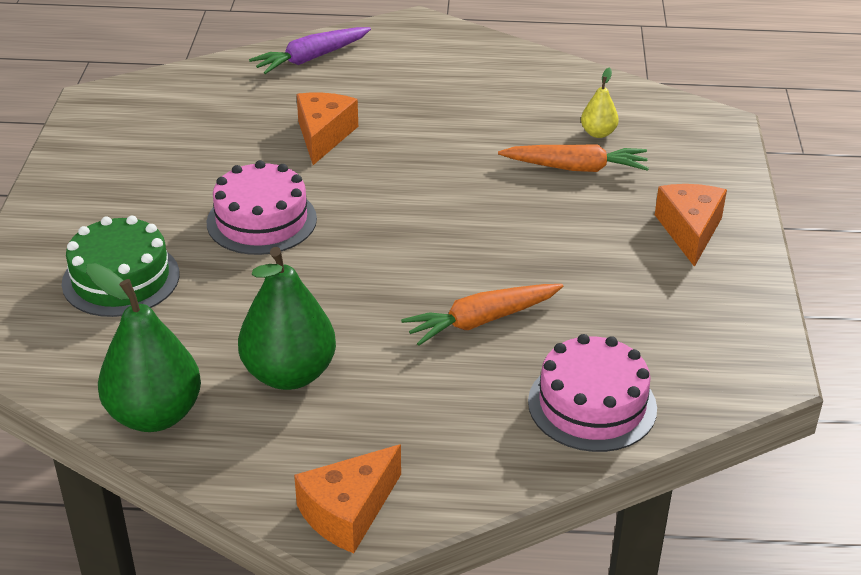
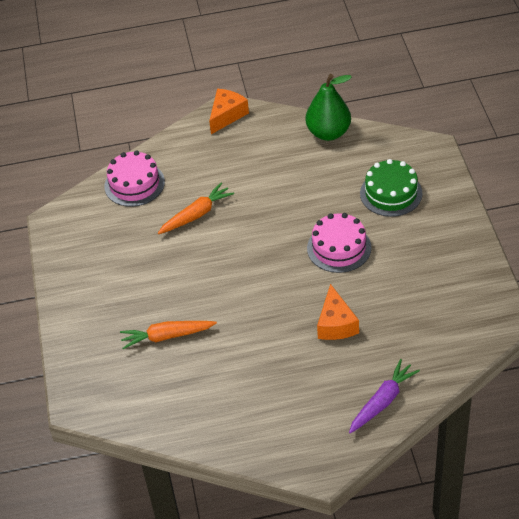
camera: 170 degrees right, 10 degrees up
(289, 374) = (279, 165): green pear -> none
(598, 133) = (157, 373): yellow pear -> none
(690, 231) = (92, 302): orange cheese -> none

